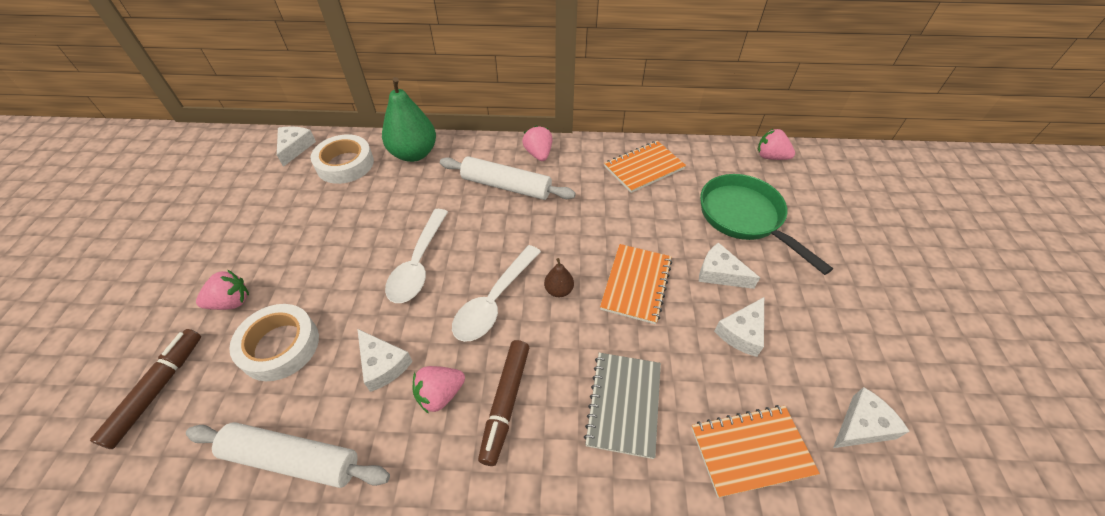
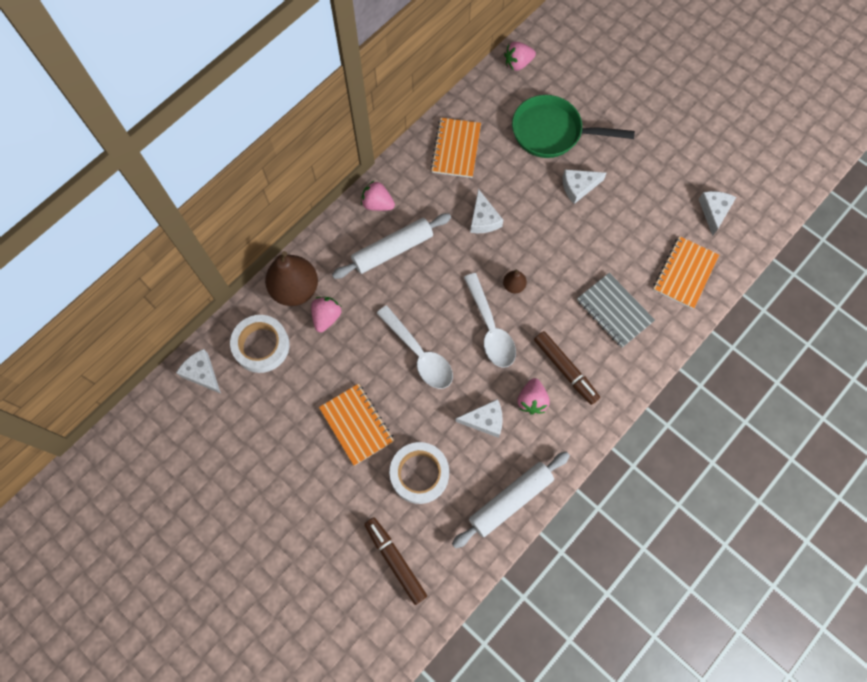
camera: 50 degrees left, 20 degrees up
(231, 302) = (352, 490): pink strawberry -> pink strawberry (326, 317)
(414, 154) = (295, 289): green pear -> brown pear
(636, 284) = (546, 239): orange notebook -> orange notebook (356, 424)
(742, 332) = (624, 214): white cheese -> white cheese (483, 219)

